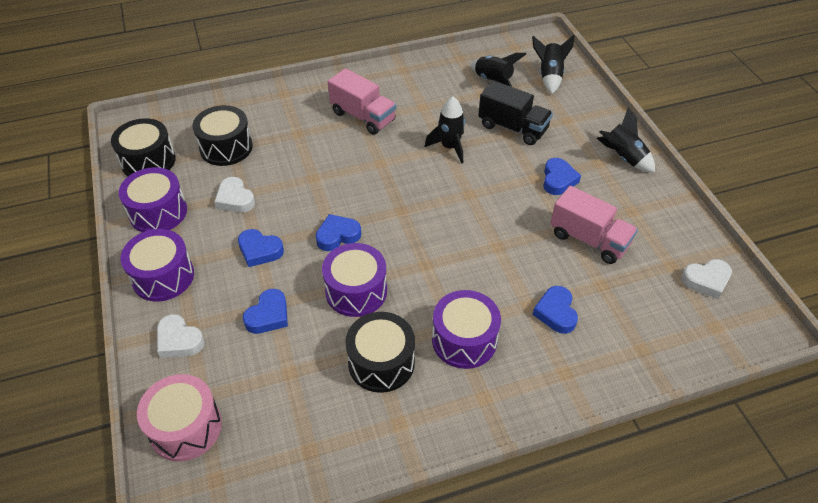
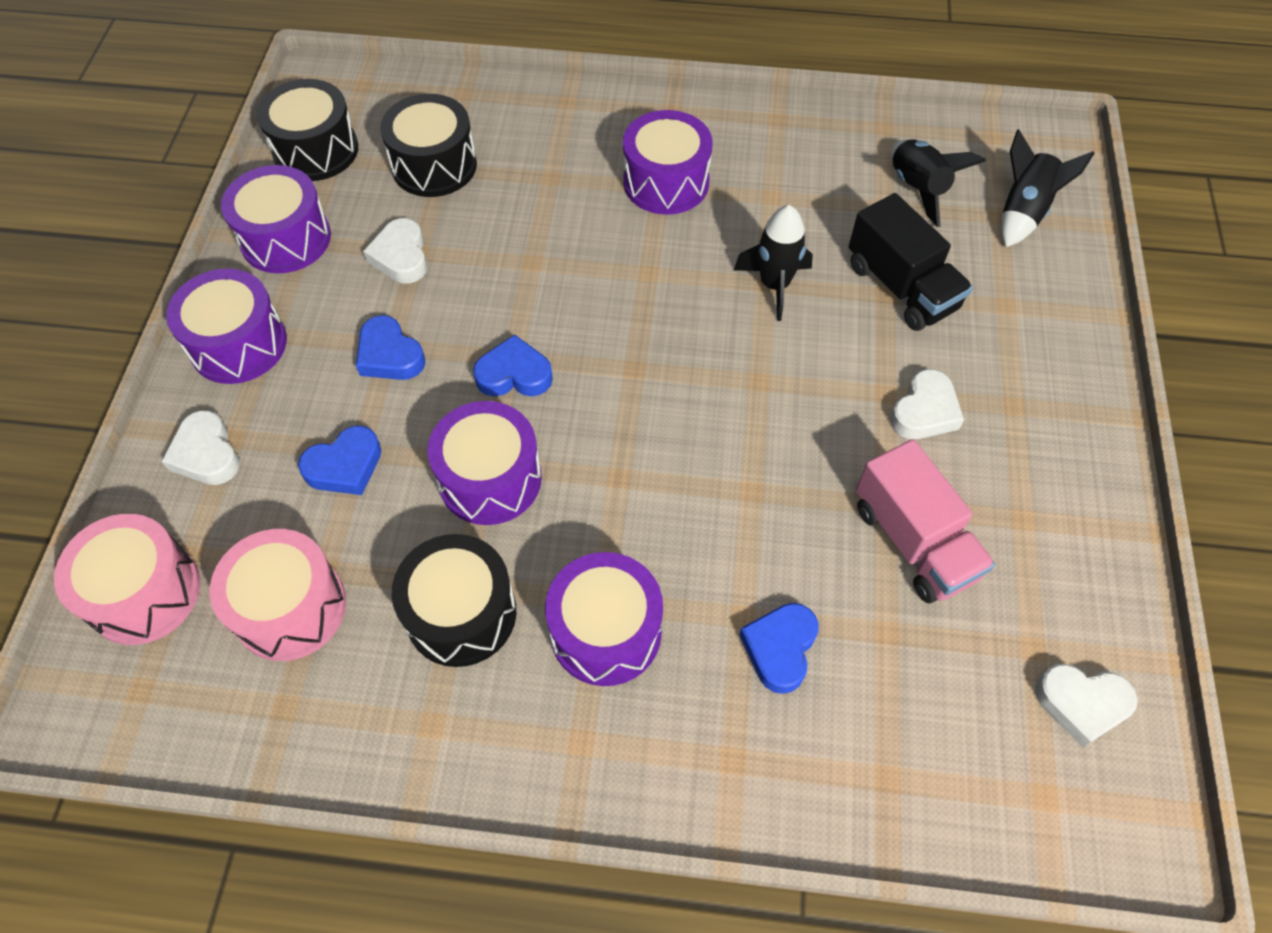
camera: 25 degrees right, 10 degrees up
(281, 399) = (290, 608): none -> pink drum
(363, 116) = (666, 182): pink truck -> purple drum
(558, 180) = (924, 411): blue heart -> white heart
(623, 157) = (1066, 412): black rocket -> none

